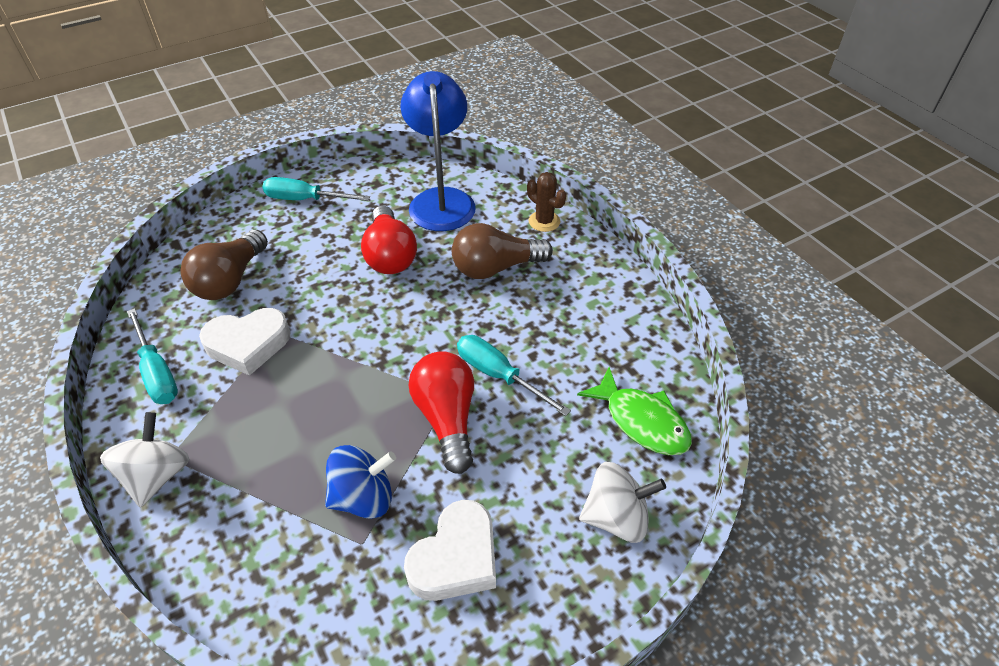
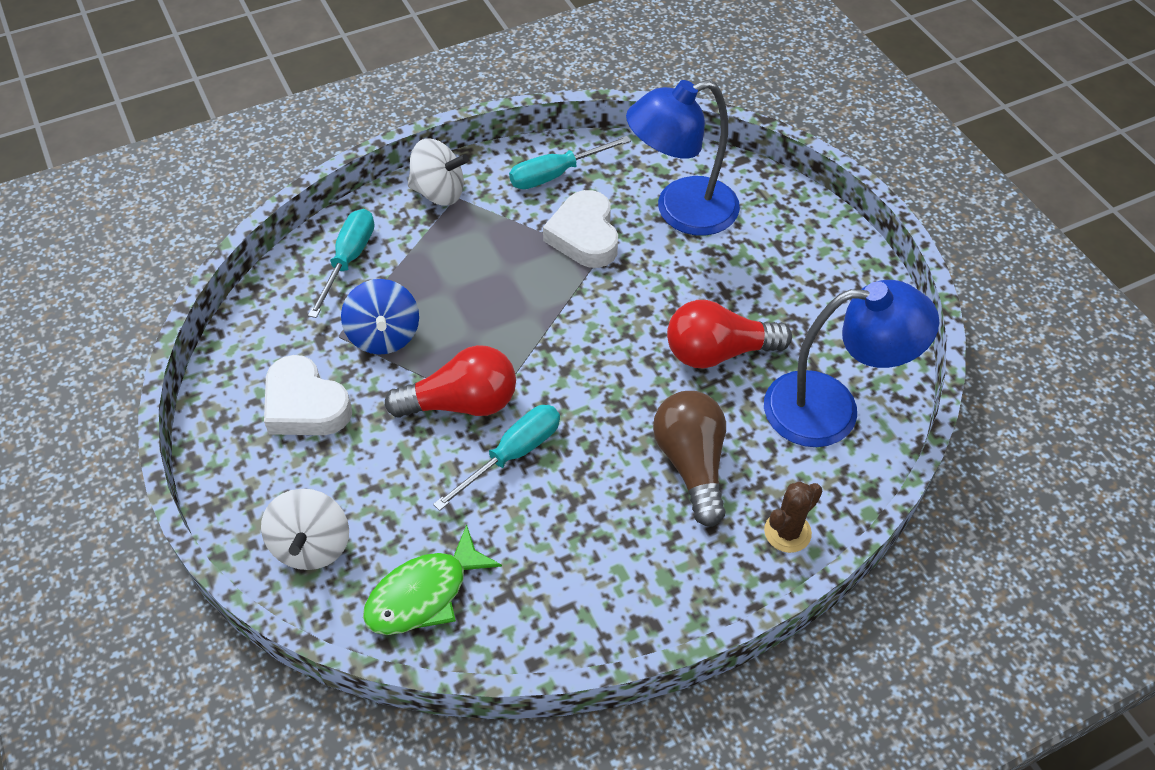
camera: 95 degrees right, 5 degrees up
(230, 280) = (681, 211): brown light bulb -> blue lamp
(305, 199) = (825, 264): turquoise screwdriver -> turquoise screwdriver (349, 260)

